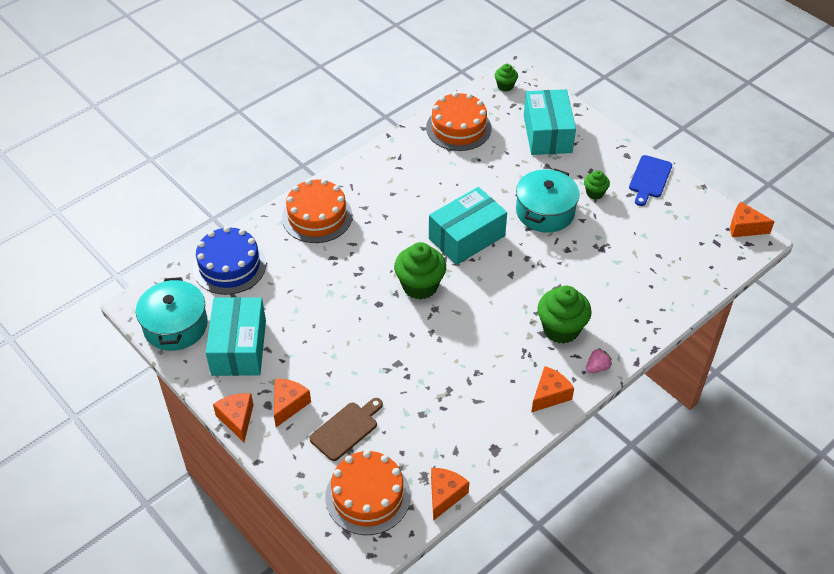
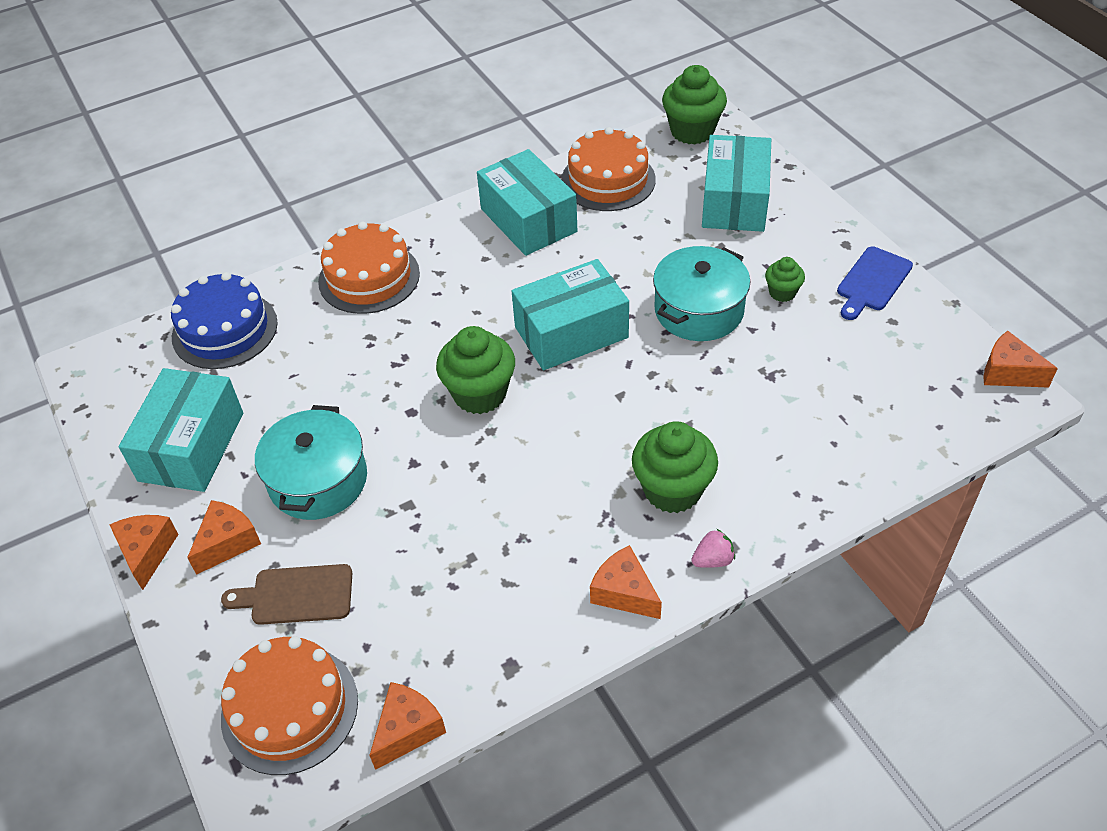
camera: 15 degrees right, 0 degrees up
(175, 326) = (119, 403): turquoise pot -> turquoise pot (318, 480)
(346, 429) = (296, 595): brown cutting board -> brown cutting board turned 150 degrees counterclockwise
(413, 163) = (528, 220): none -> turquoise box
(505, 86) = (692, 131): green cupcake -> green cupcake, size x1.87
(550, 395) = (624, 592): orange cheese -> orange cheese turned 105 degrees counterclockwise

